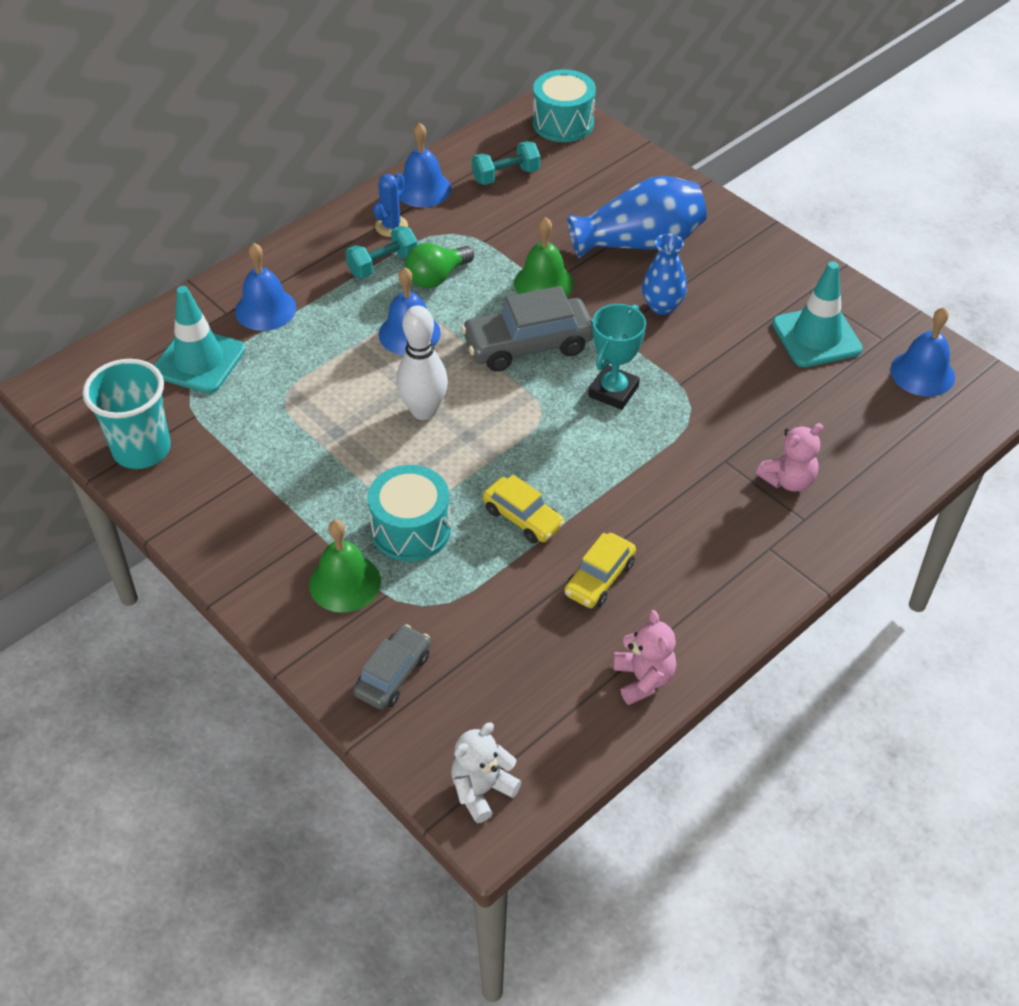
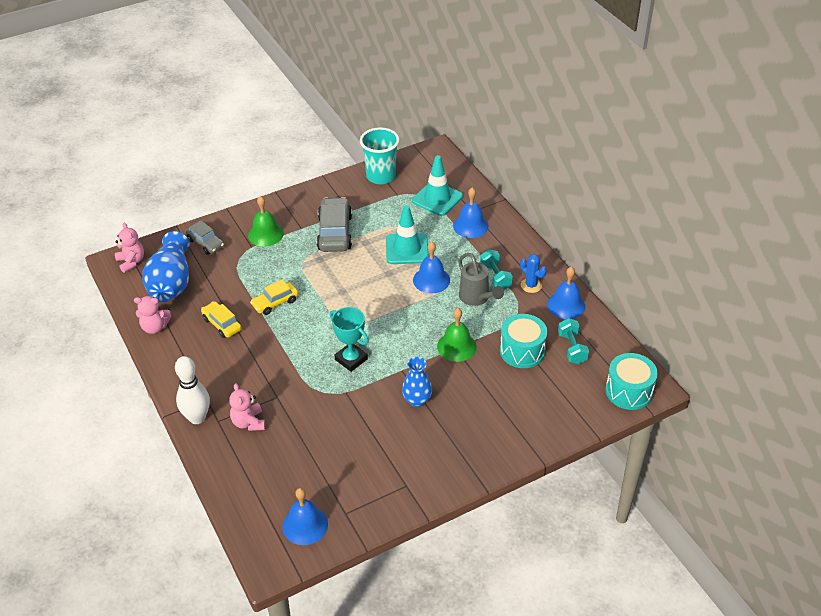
camera: 105 degrees right, 5 degrees down
(411, 529) = (287, 260): turquoise drum -> turquoise drum (522, 351)
(424, 411) = (367, 277): white bowling pin -> white bowling pin (197, 418)
(436, 277) = (477, 298): green light bulb -> grey watering can
(482, 790) = (131, 262): white teddy bear -> pink teddy bear
(528, 345) = (403, 329): grey car -> grey car (334, 232)
(639, 242) = (483, 404): blue vase -> blue vase (171, 283)
(816, 337) = (360, 475): turquoise traffic cone -> turquoise traffic cone (407, 249)

